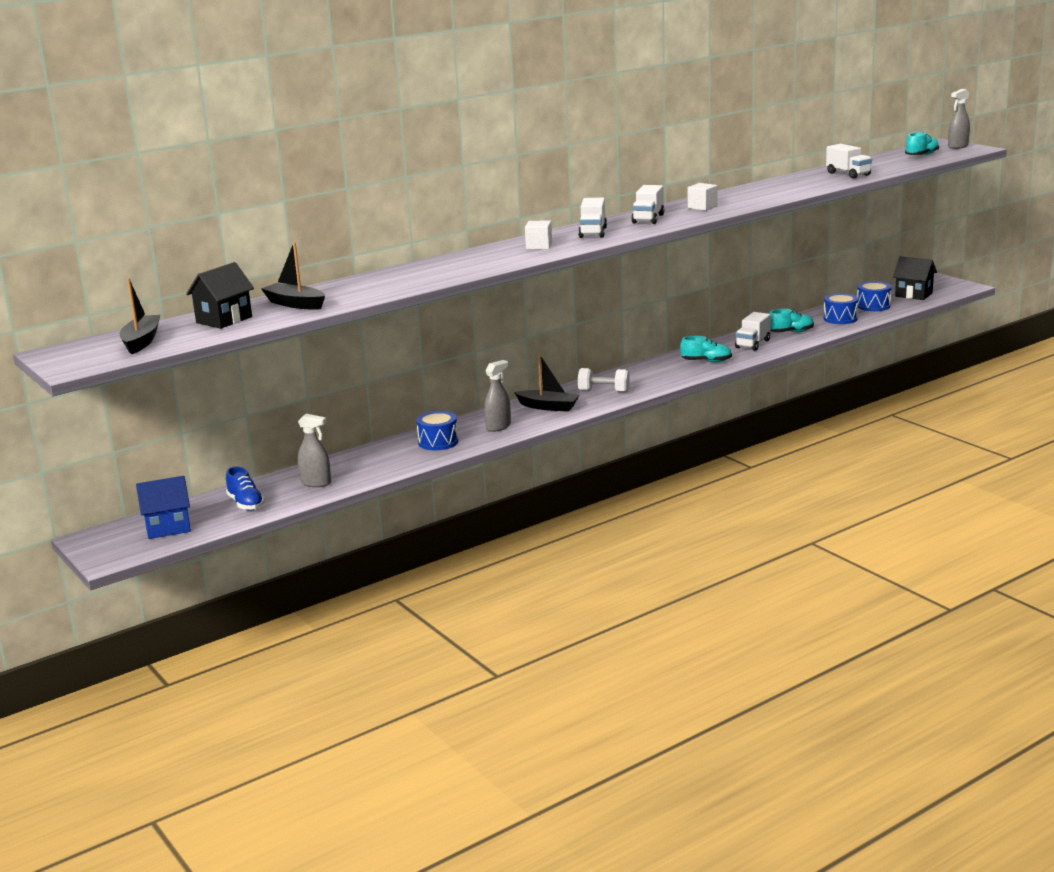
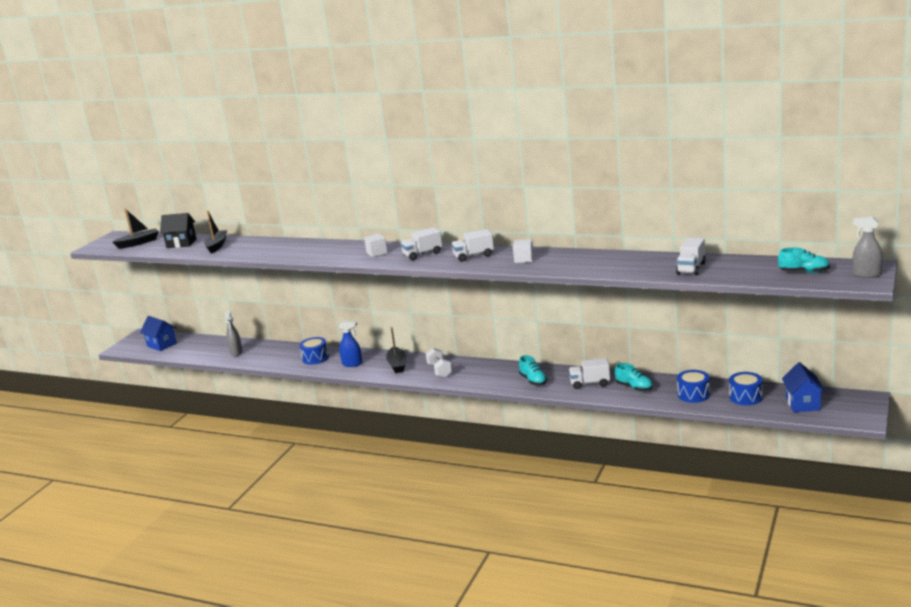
camera: 60 degrees right, 0 degrees up
(246, 504) = (199, 348): blue shoe -> none
(498, 427) = (352, 364): grey spray bottle -> blue spray bottle
(913, 295) = (802, 404): black house -> blue house

